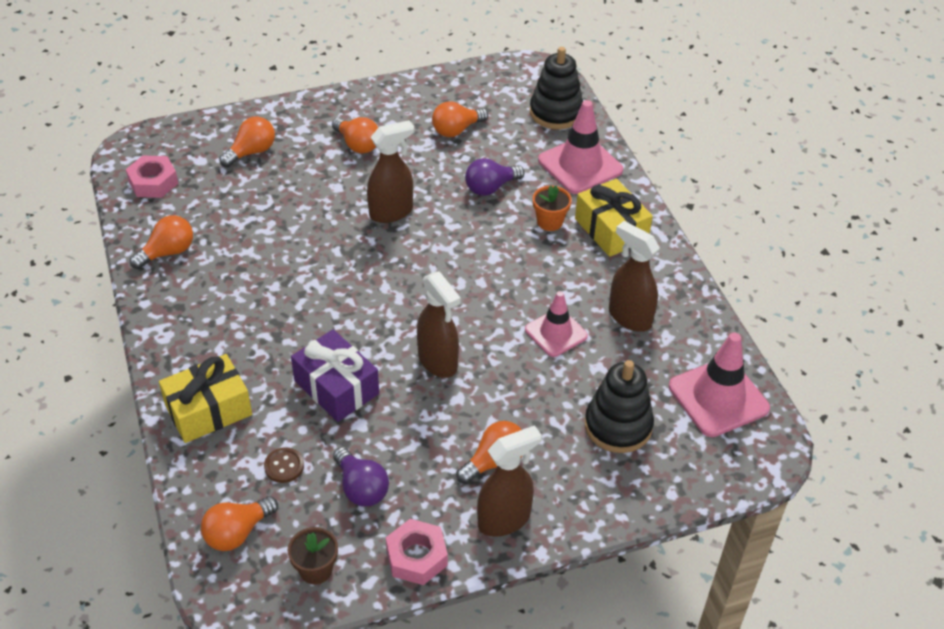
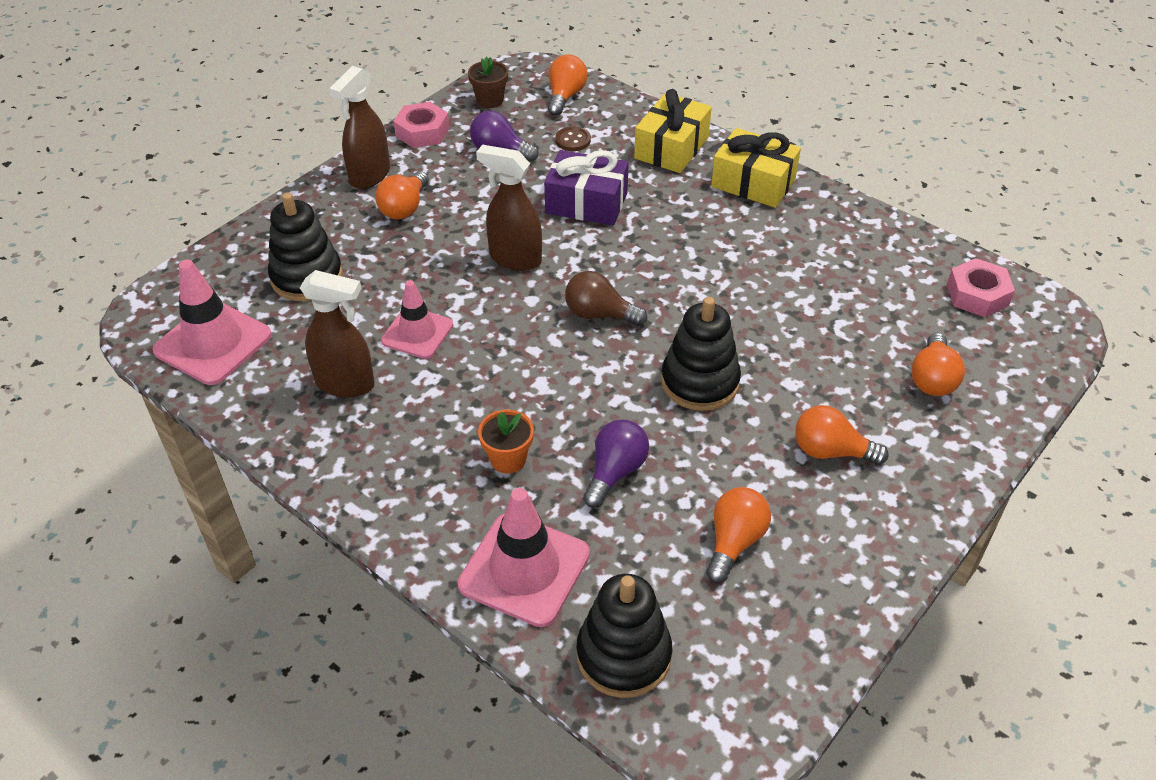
camera: 150 degrees right, 0 degrees up
(168, 252) = (864, 239): orange light bulb -> none
(391, 212) = (700, 382): brown spray bottle -> black stacking toy
(414, 286) = (599, 314): none -> brown light bulb
(611, 229) = (424, 485): yellow gift -> yellow gift (753, 183)

